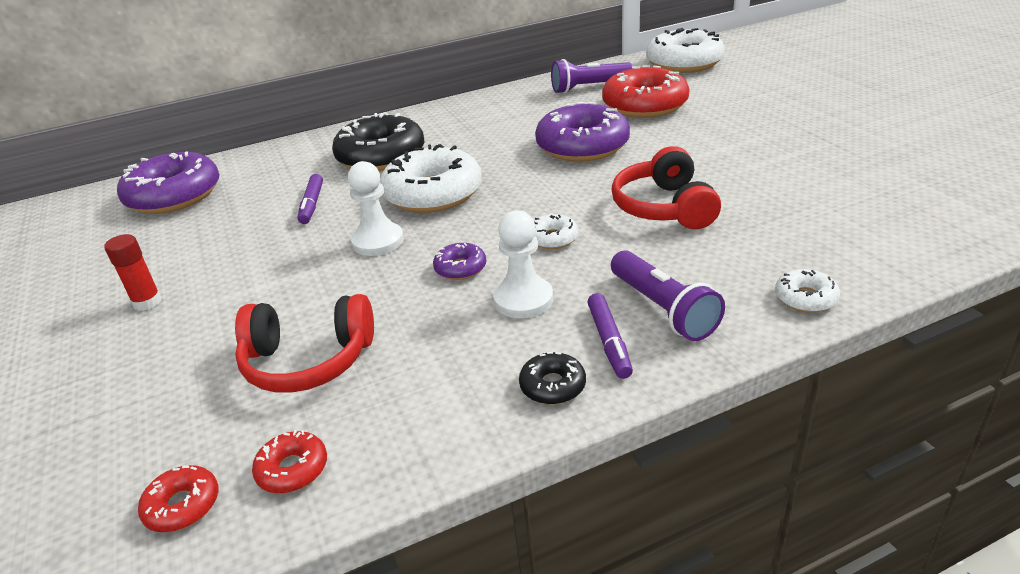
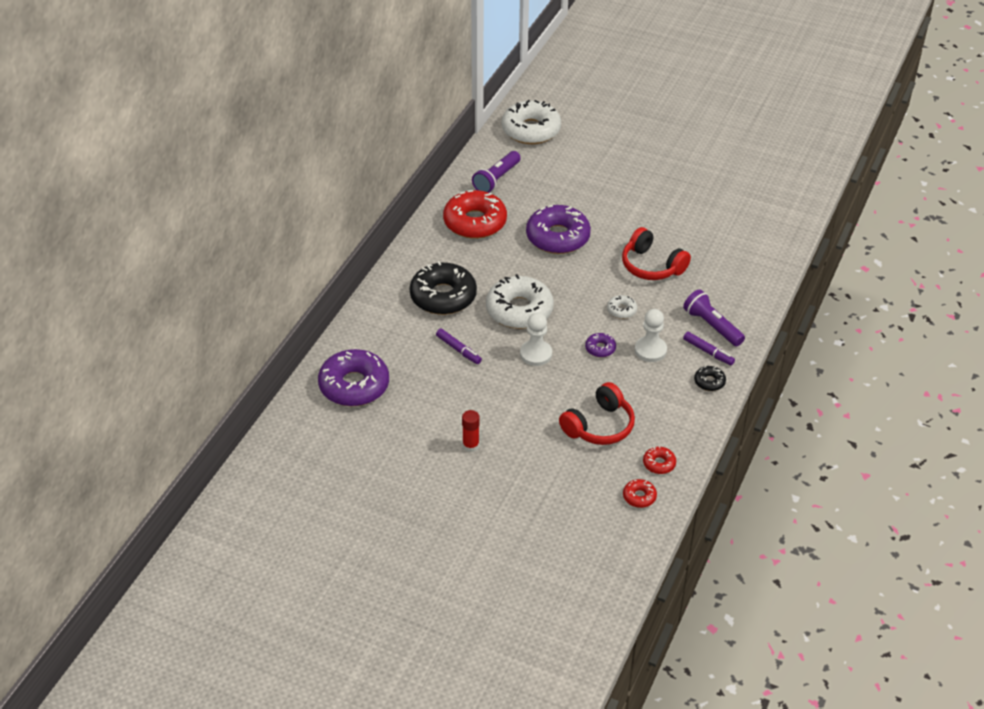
camera: 45 degrees left, 10 degrees up
(644, 105) = (553, 185): red donut -> red donut (475, 222)
(663, 309) = (712, 326): purple flashlight -> purple flashlight turned 150 degrees counterclockwise
(805, 298) = (759, 293): white donut -> none

